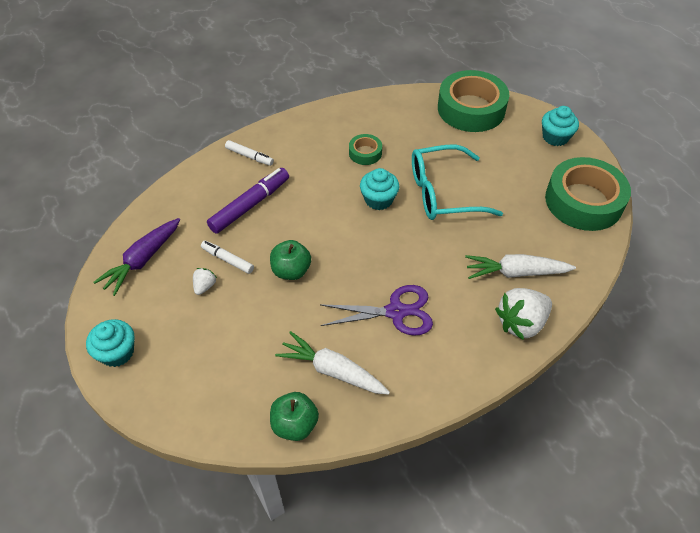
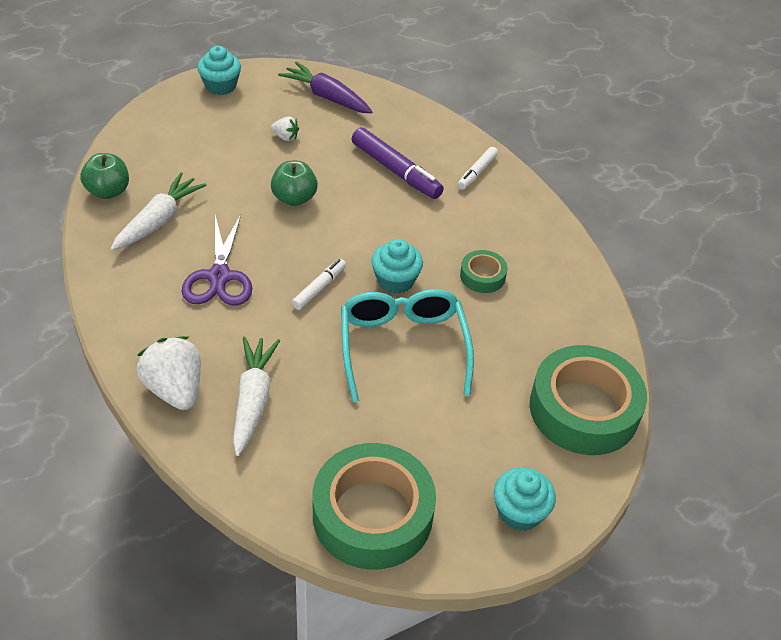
camera: 90 degrees right, 5 degrees down
(227, 260) = (317, 153): white marker -> white marker (319, 288)

